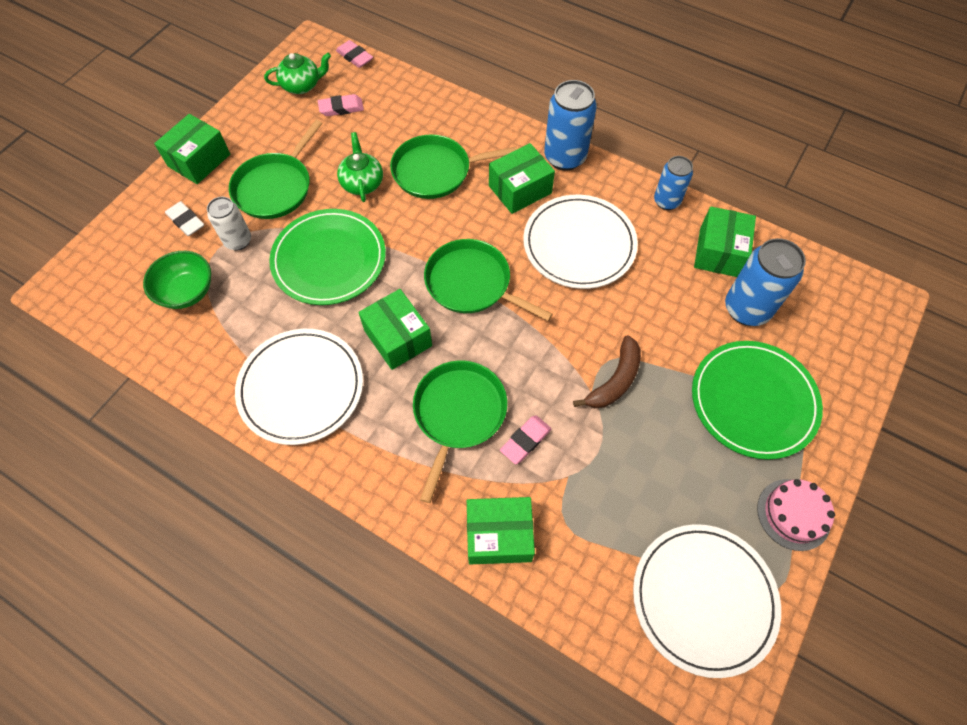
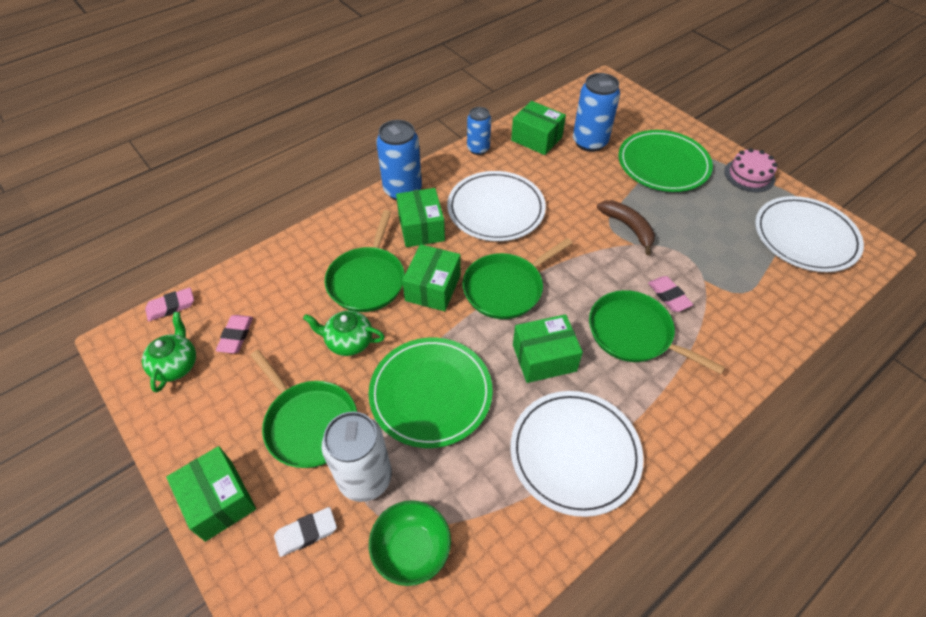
camera: 70 degrees left, 10 degrees down
(238, 241) = (365, 478): white can -> white can, size x1.60
(499, 535) = (748, 336): green box -> green box (433, 288)

